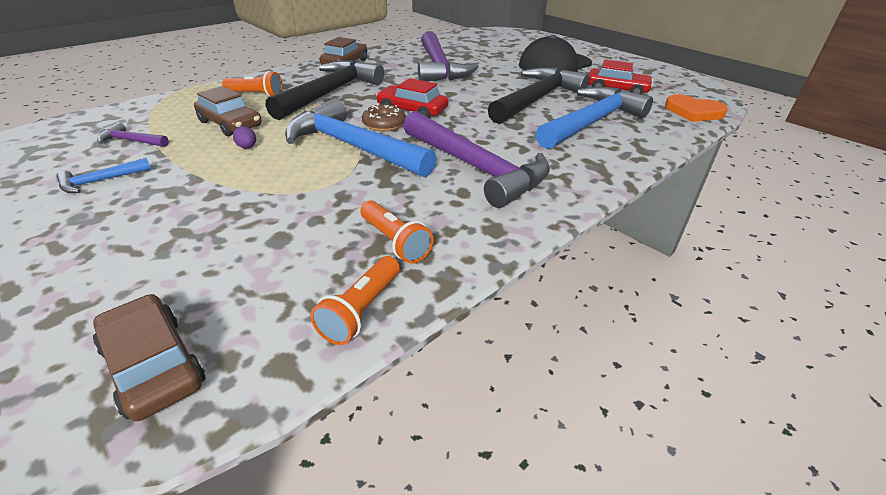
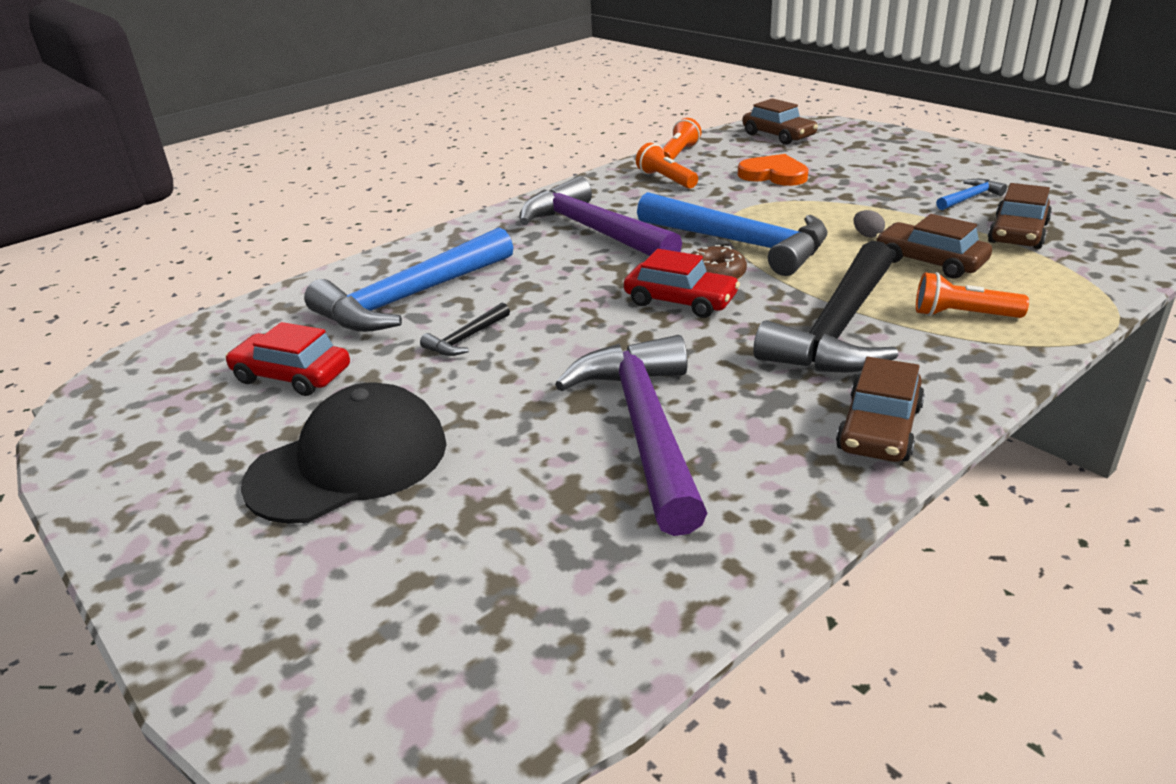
camera: 175 degrees left, 5 degrees down
(131, 141) = (1018, 233): purple hammer -> brown car
(247, 147) = (867, 235): purple egg -> grey egg
(536, 99) = (466, 339): black hammer -> black hammer, size x0.42
(693, 112) = (224, 328): orange heart -> orange heart (774, 175)

